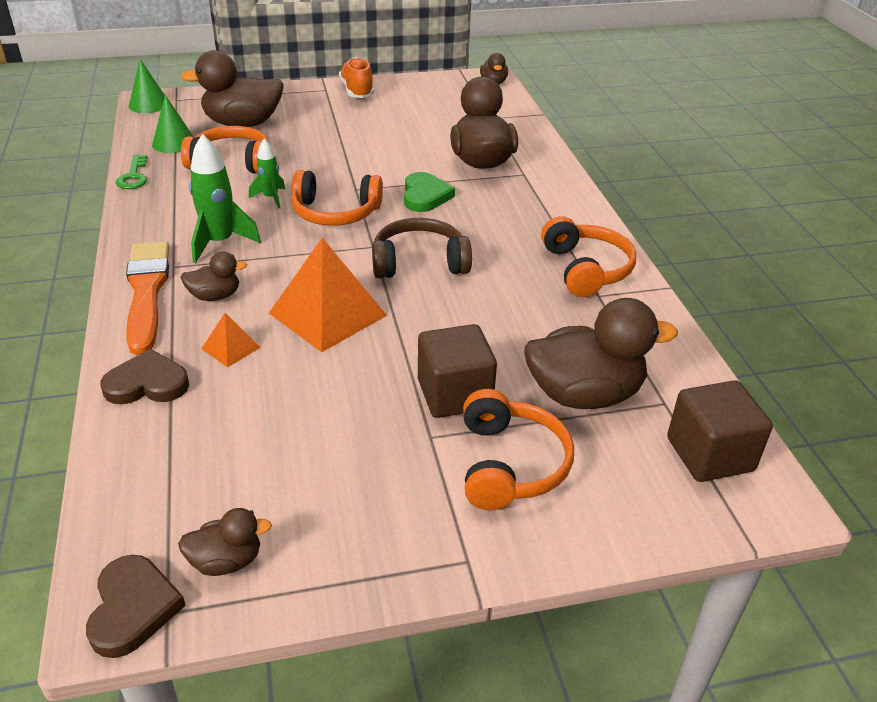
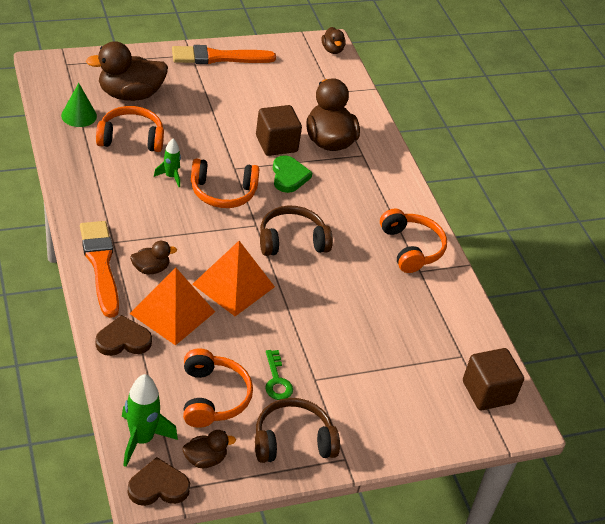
camera: 10 degrees left, 5 degrees up
(133, 608) = (158, 486): brown heart -> brown heart turned 90 degrees counterclockwise
(134, 176) = (57, 152): green key -> green key (277, 380)
(149, 104) = (45, 70): green cone -> none
(220, 243) = (142, 220): green rocket -> green rocket (142, 439)
(230, 348) = (172, 312): orange pyramid -> orange pyramid, size x2.12
(357, 91) = (218, 57): orange shoe -> orange brush
(381, 530) = (292, 440): none -> brown headphones
(454, 394) = (327, 349): brown cube -> brown cube (276, 144)
(510, 464) = (366, 398): orange headphones -> orange headphones (213, 397)
(584, 394) = (411, 350): brown duck -> none

